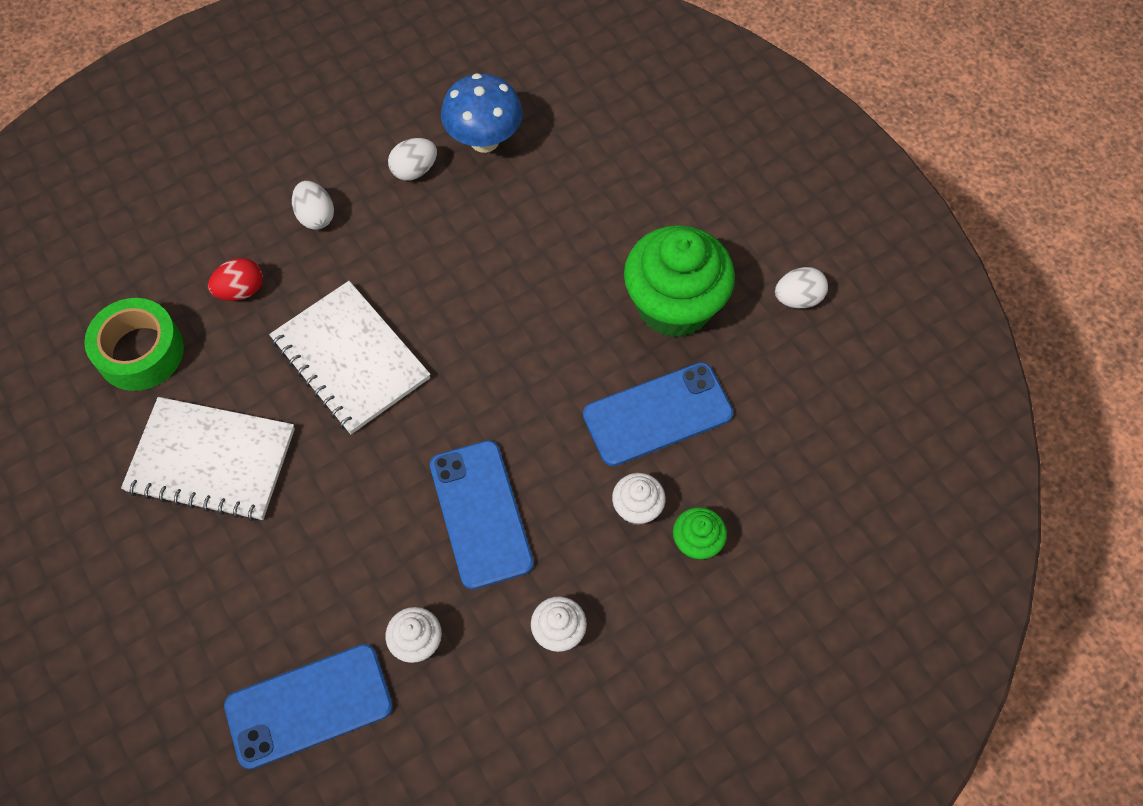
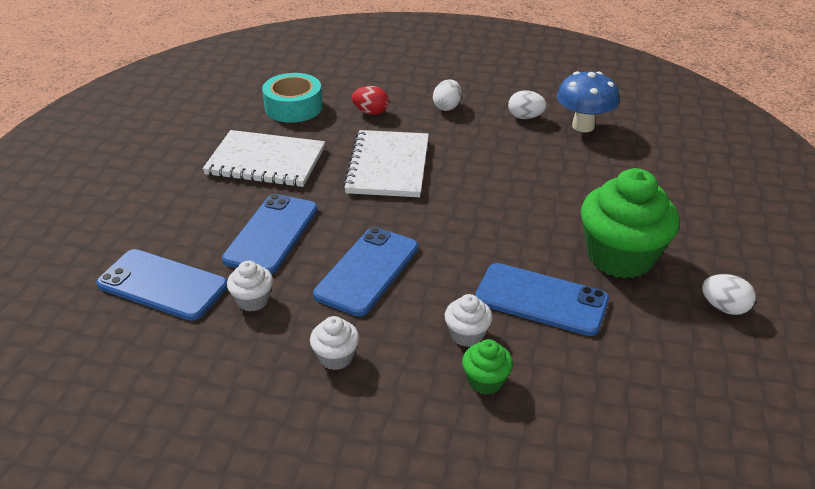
camera: 45 degrees right, 25 degrees down
(140, 352) = (293, 107): green tape -> turquoise tape
(211, 460) = (265, 161): white notebook -> white notebook turned 45 degrees counterclockwise
(338, 550) = (271, 234): none -> blue phone

